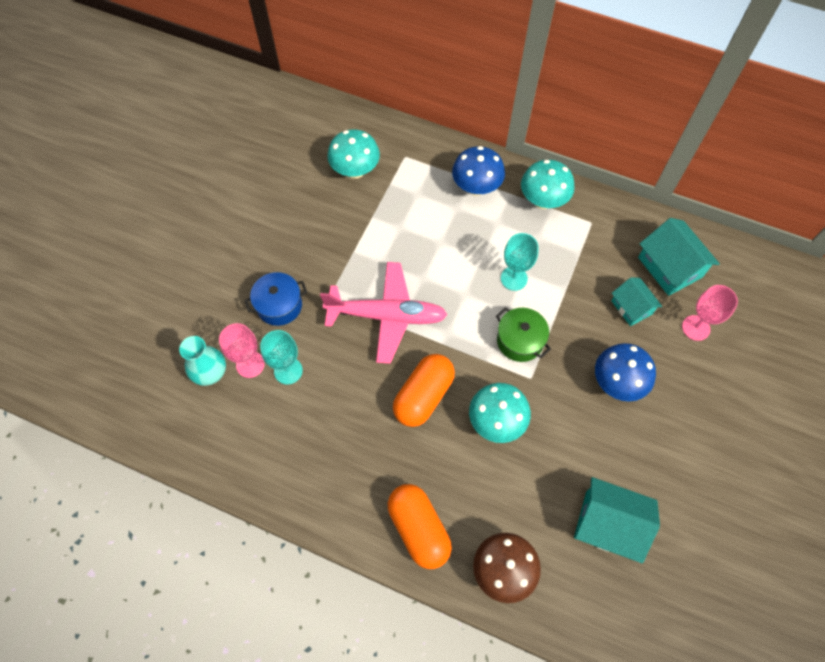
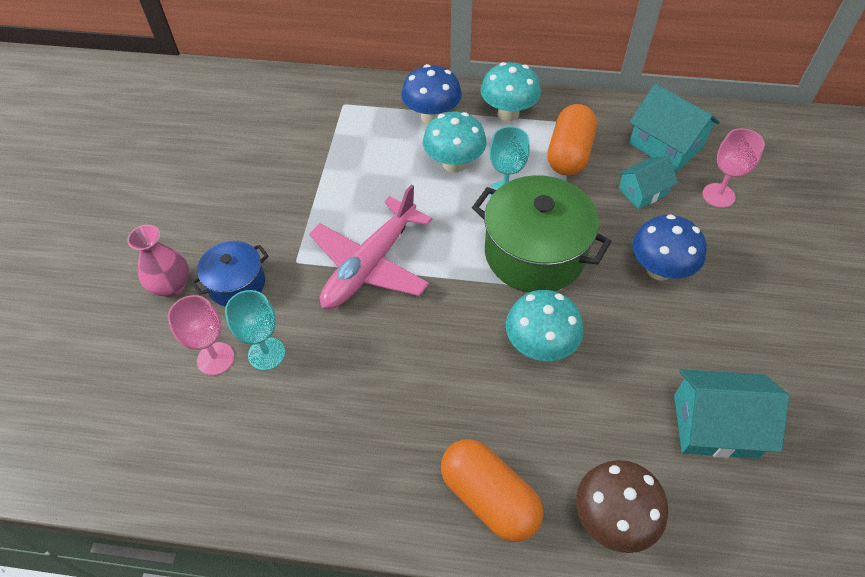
camera: 15 degrees left, 10 degrees down
(211, 373) = (166, 382): turquoise vase -> none
(230, 294) = (172, 286): none -> pink vase
(355, 170) = (291, 128): turquoise mushroom -> turquoise mushroom (454, 164)
(386, 316) = (371, 264): pink plane -> pink plane turned 135 degrees clockwise
(423, 396) = (443, 340): orange capsule -> orange capsule (569, 154)
(520, 341) = (534, 253): green pot -> green pot, size x1.80
(631, 307) = (643, 191): turquoise house -> turquoise house turned 75 degrees counterclockwise

